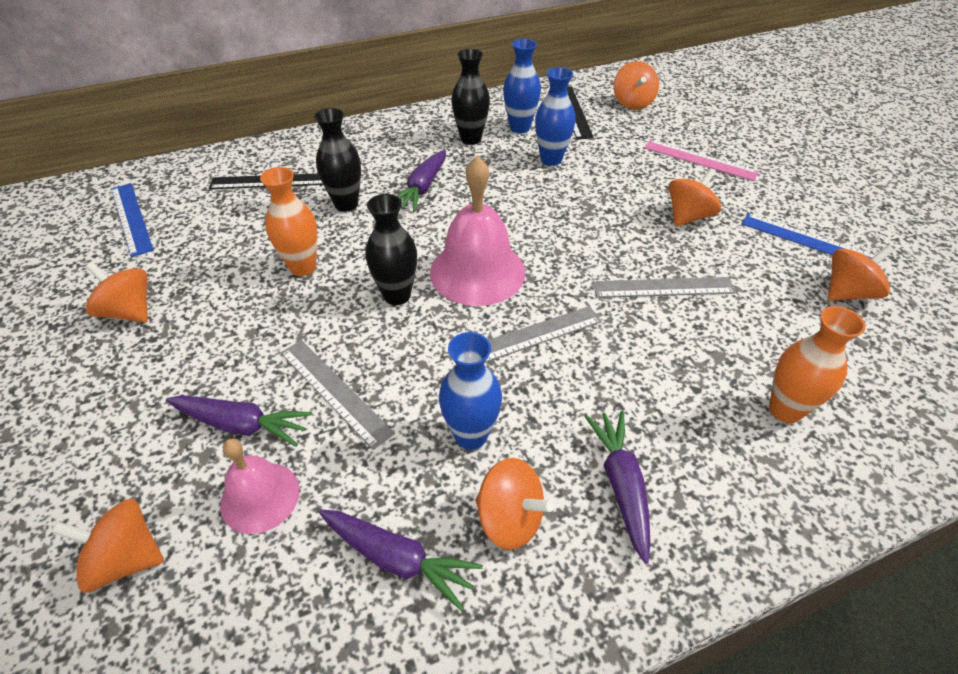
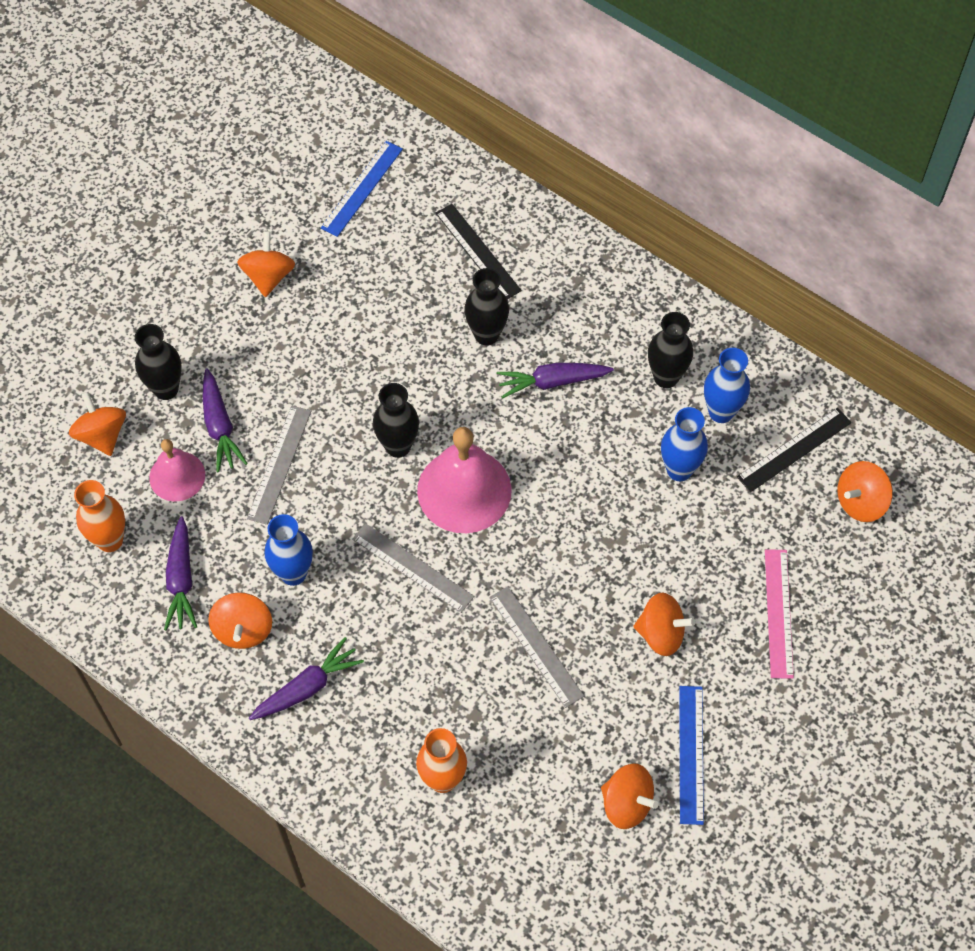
camera: 60 degrees right, 15 degrees up
(144, 456) = (166, 389): none -> black vase
(303, 267) = (386, 357): orange vase -> orange vase (110, 540)

